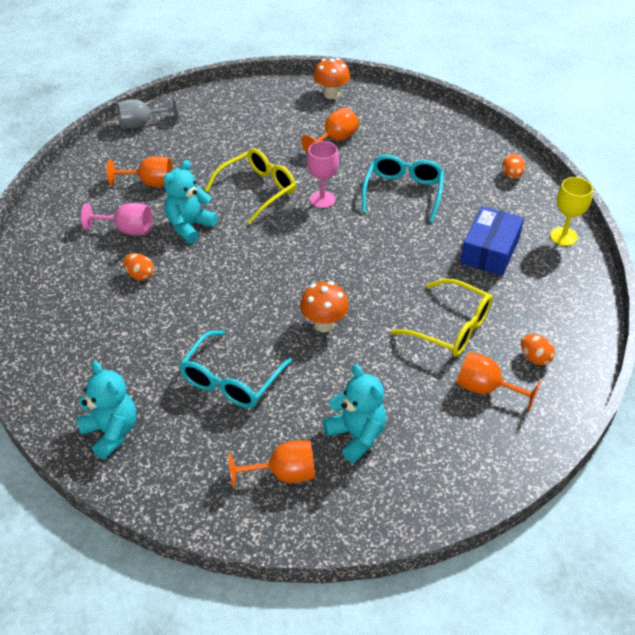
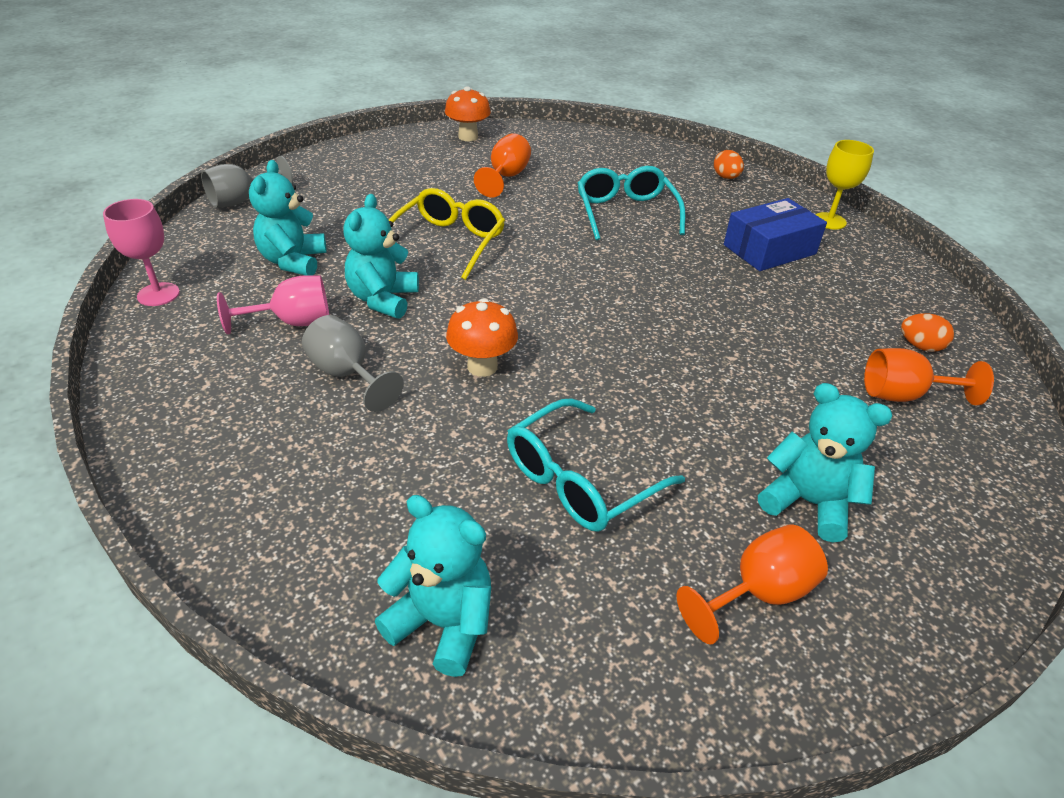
camera: 25 degrees left, 5 degrees down
(140, 275) = (347, 375): orange egg -> grey goblet
(150, 183) = (293, 261): orange goblet -> turquoise teddy bear
(231, 380) = (580, 480): turquoise glasses -> turquoise glasses turned 45 degrees clockwise
(322, 199) = (537, 237): pink goblet -> pink goblet (158, 294)
(324, 324) = (649, 372): orange mushroom -> orange mushroom (482, 366)
(451, 328) = (802, 337): yellow glasses -> none
(490, 251) = (769, 249): blue box -> blue box turned 60 degrees clockwise

